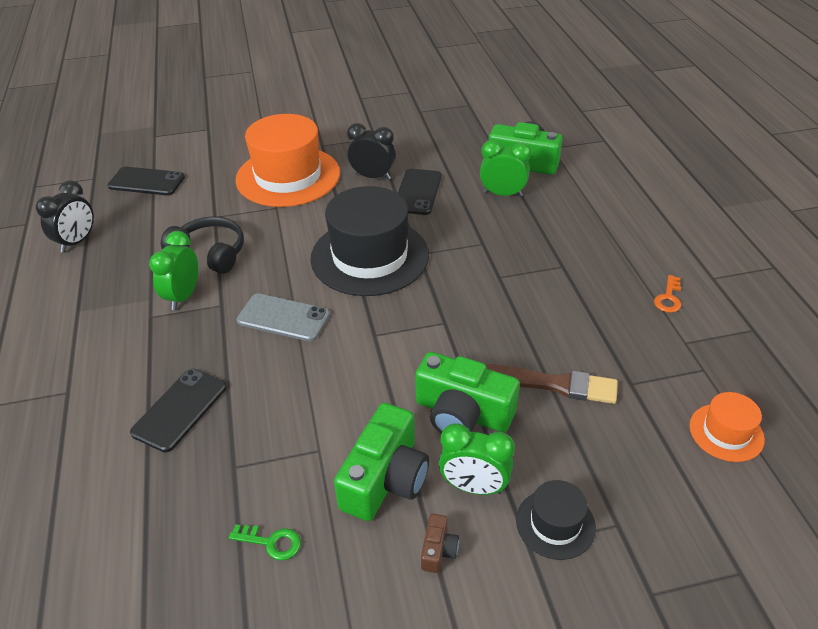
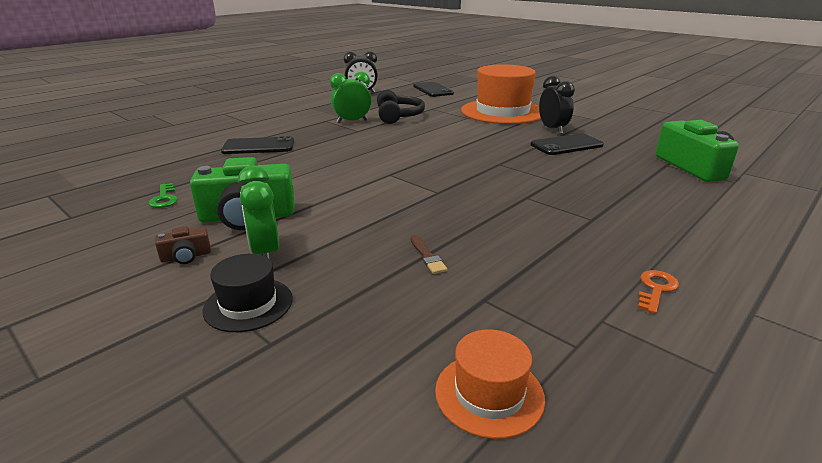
camera: 55 degrees right, 15 degrees down
(283, 318) = (368, 147): grey phone -> none
(370, 256) = (467, 151): black hat -> none
(462, 413) = (344, 226): green camera -> none
(502, 194) = (632, 171): green clock -> none
(554, 384) = (427, 256): brown brush -> brown brush, size x0.48
(668, 298) = (656, 289): orange key -> orange key turned 135 degrees clockwise

